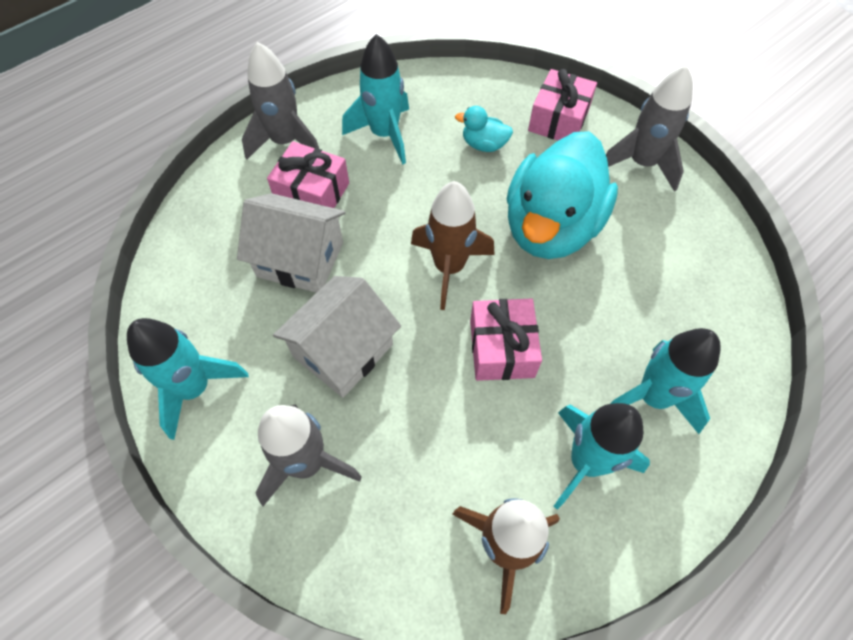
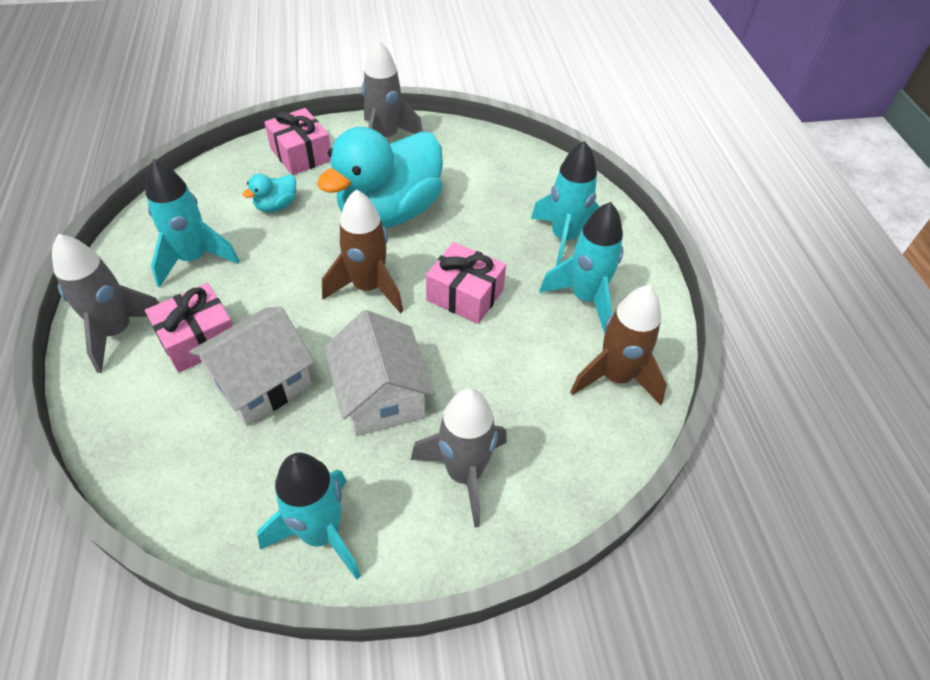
camera: 60 degrees left, 10 degrees down
(551, 227) = (390, 212): turquoise duck -> turquoise duck turned 75 degrees clockwise

